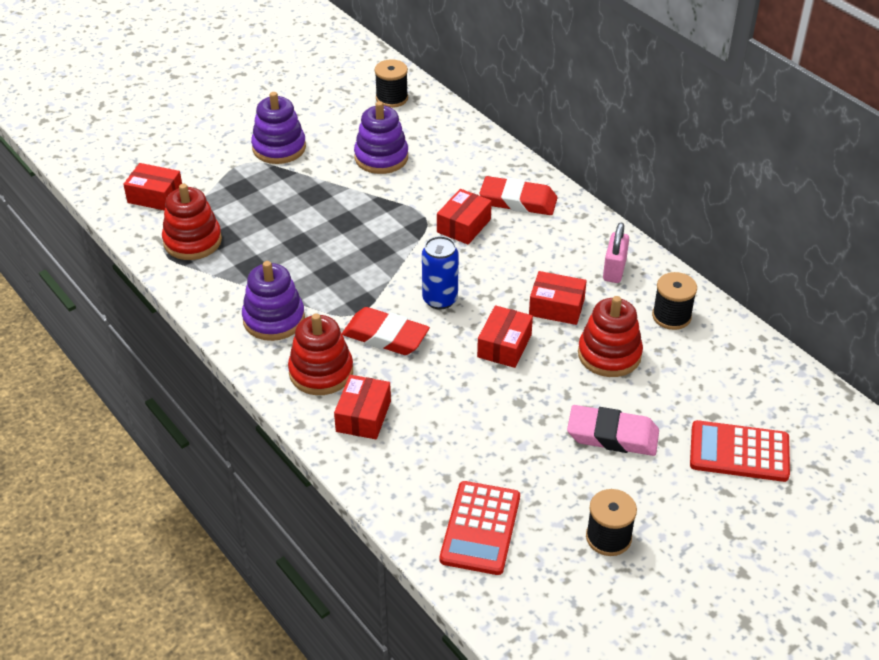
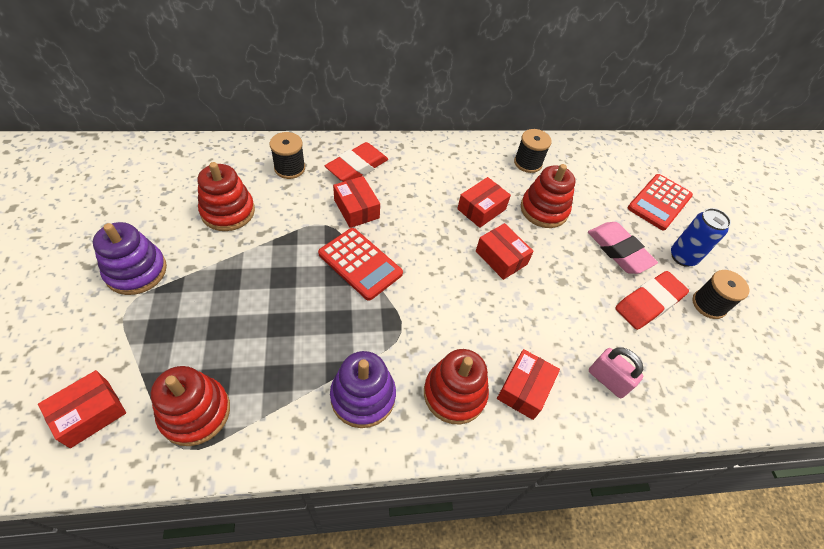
camera: 65 degrees left, 10 degrees up
(363, 416) = (524, 389): red box -> red box turned 75 degrees clockwise
(381, 157) = (228, 211): purple stacking toy -> red stacking toy
(385, 336) = (442, 324): red eraser -> red eraser (649, 303)
(392, 98) = (162, 166): black spool -> black spool (289, 168)
(440, 299) = (426, 267): blue can -> blue can (682, 257)
(480, 528) = (676, 374): red calculator -> red calculator (360, 264)
(612, 435) = (619, 250): pink eraser -> pink eraser turned 75 degrees counterclockwise
(614, 270) = (466, 162): pink padlock -> pink padlock (607, 380)

